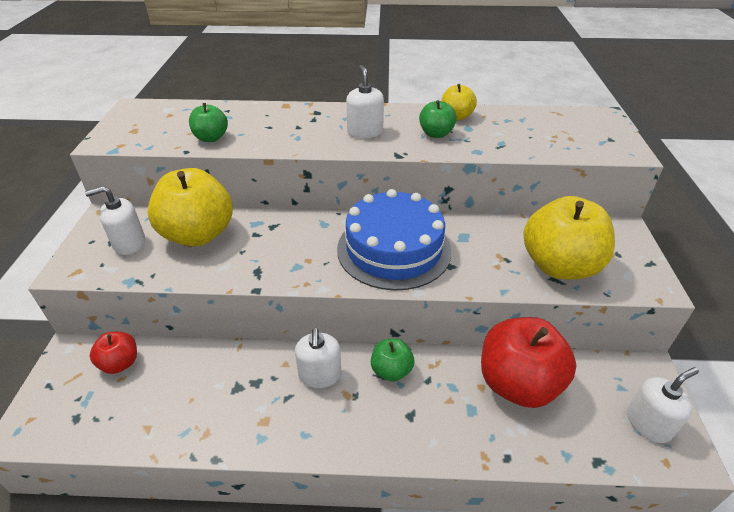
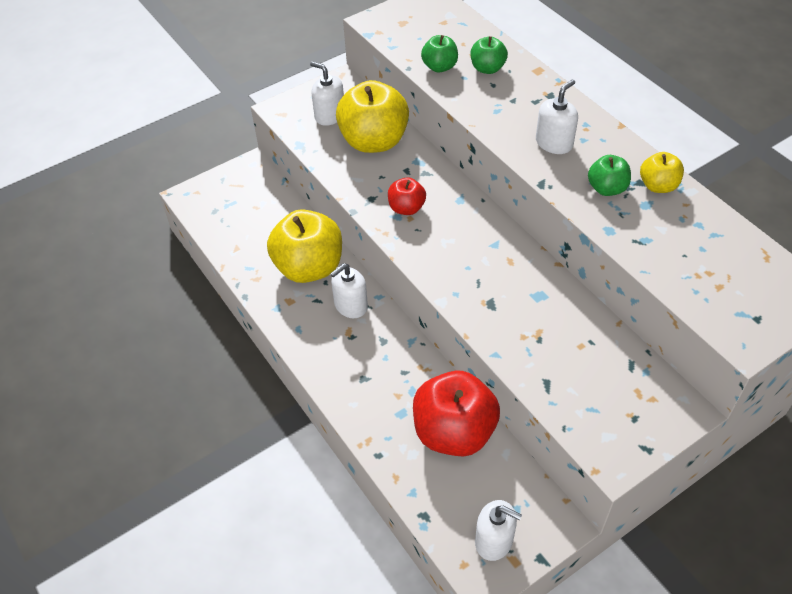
camera: 55 degrees right, 10 degrees up
(120, 363) = (265, 197): red apple -> red apple (406, 208)
(391, 370) = (392, 344): green apple -> green apple (487, 68)
(394, 249) = (474, 259): blue cake -> none
(559, 266) = (568, 379): yellow apple -> yellow apple (309, 267)

